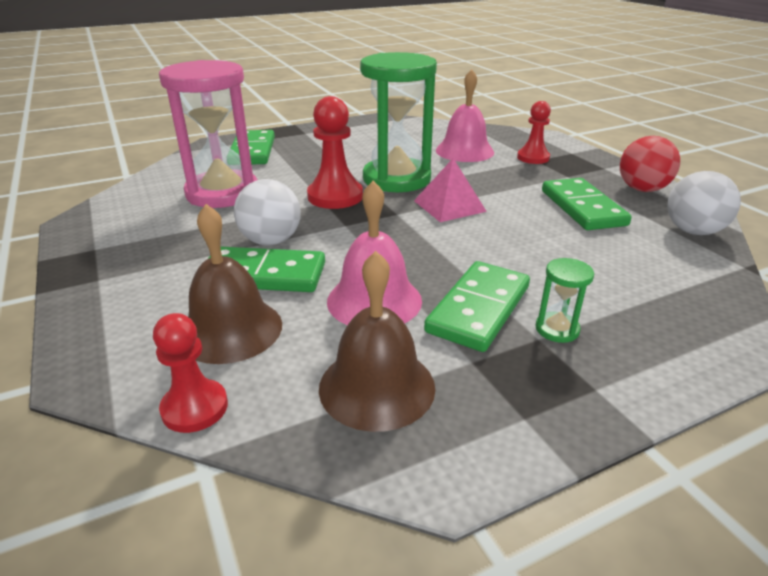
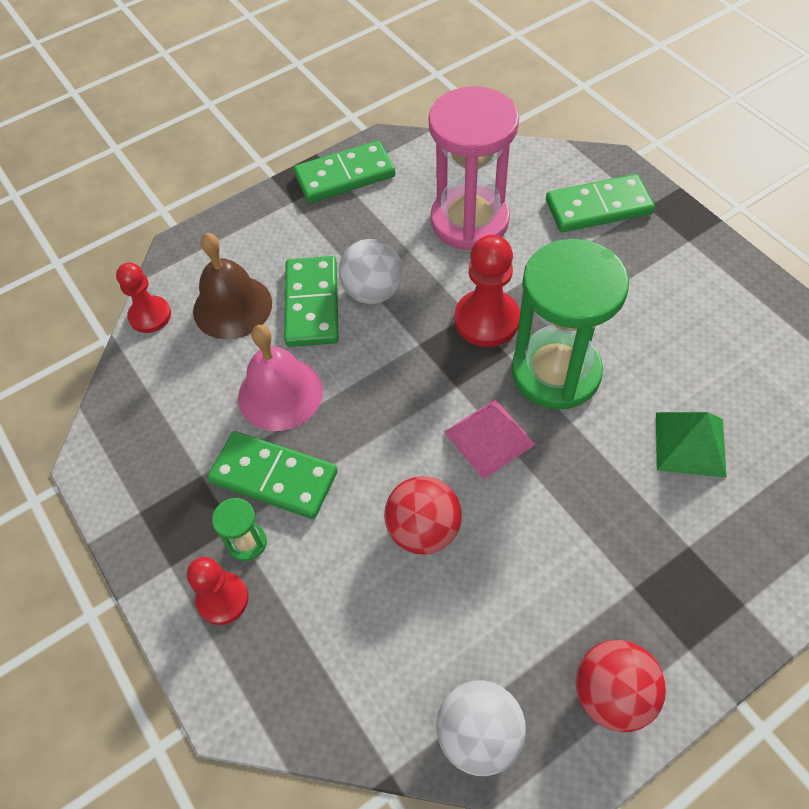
camera: 85 degrees right, 25 degrees up
(377, 386) = (171, 413): brown bell -> none
(464, 151) = (690, 444): pink bell -> green pyramid
(533, 158) = (696, 541): red pawn -> red pawn (222, 599)
(533, 237) = (423, 529): none -> red ball
(582, 208) = (521, 596): green domino -> green domino (345, 175)

